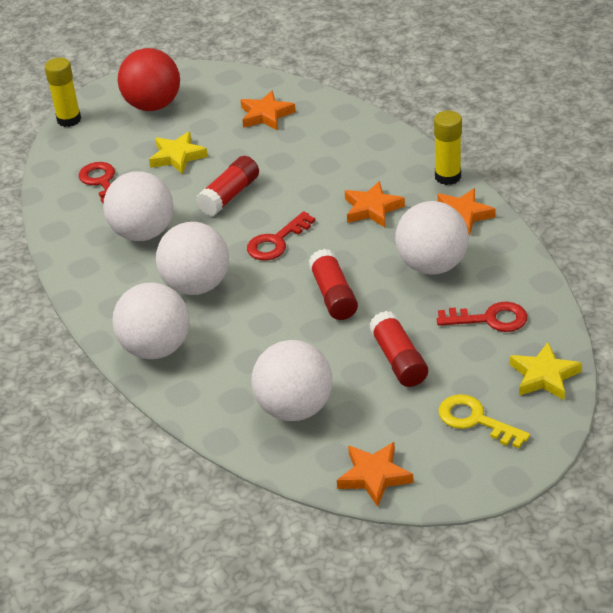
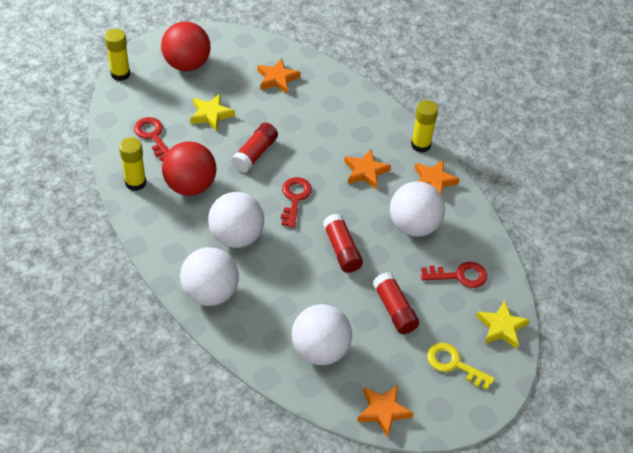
camera: 10 degrees left, 10 degrees up
(74, 232) = (135, 183): none -> yellow glue stick
(143, 233) = (190, 186): white ball -> red ball
(276, 241) = (294, 198): red key -> red key turned 150 degrees clockwise

